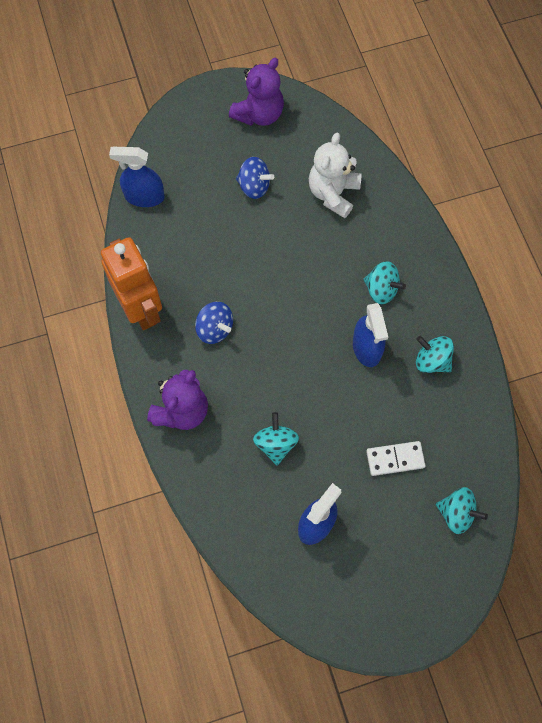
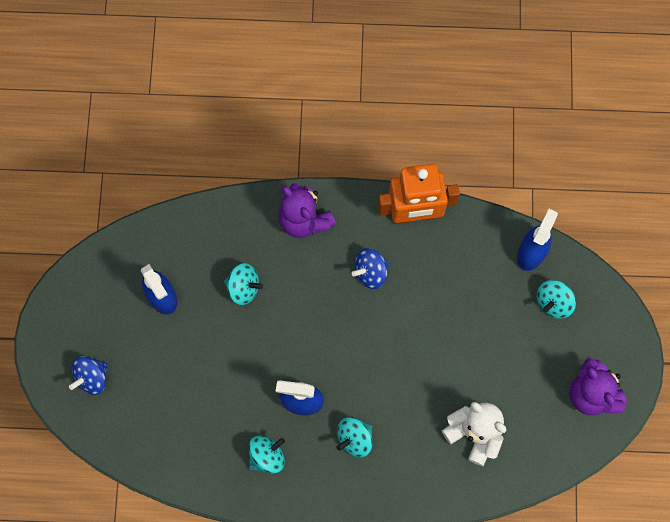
camera: 110 degrees right, 5 degrees up
(254, 186) = (508, 359): blue spinning top -> blue spinning top (92, 378)
(395, 459) = (190, 385): white domino -> none
(456, 513) = (122, 418): turquoise spinning top -> turquoise spinning top (553, 302)

